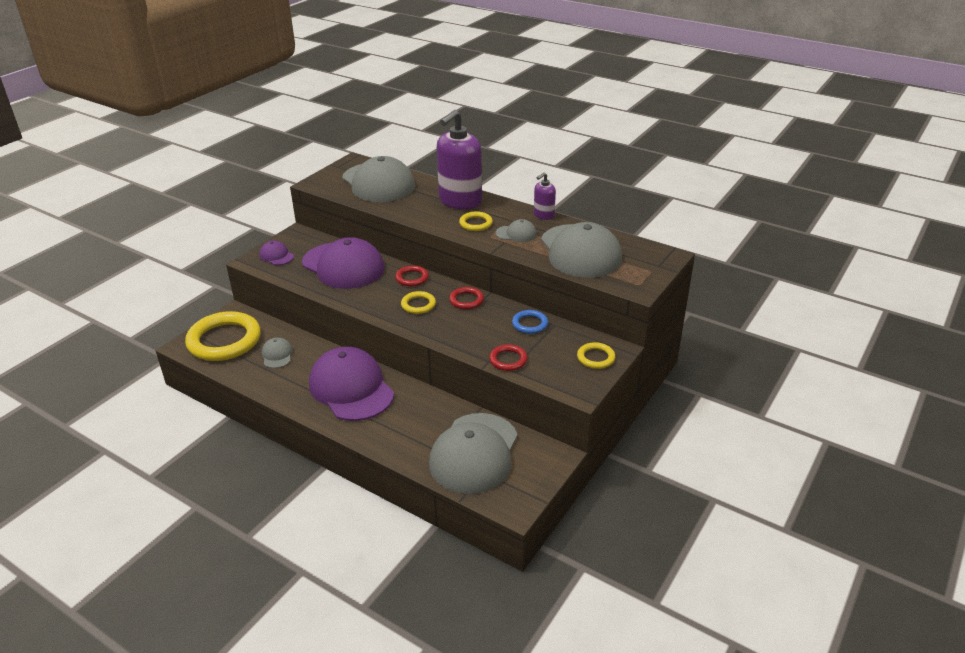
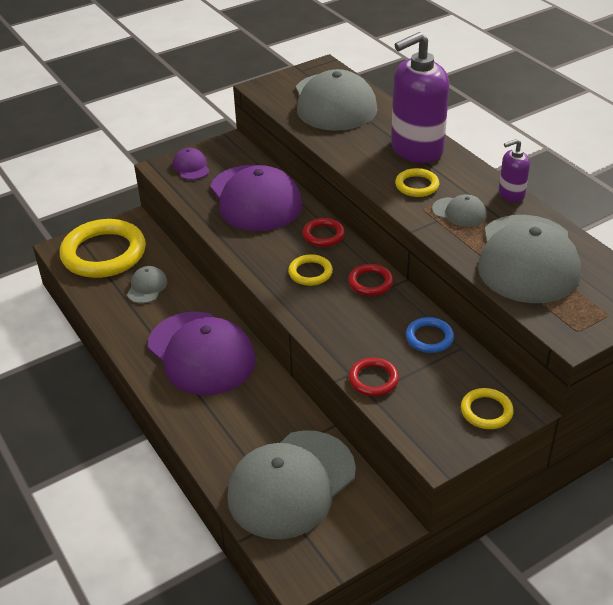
camera: 25 degrees right, 5 degrees up
(351, 388) = (201, 353): purple cap -> purple cap turned 150 degrees clockwise

